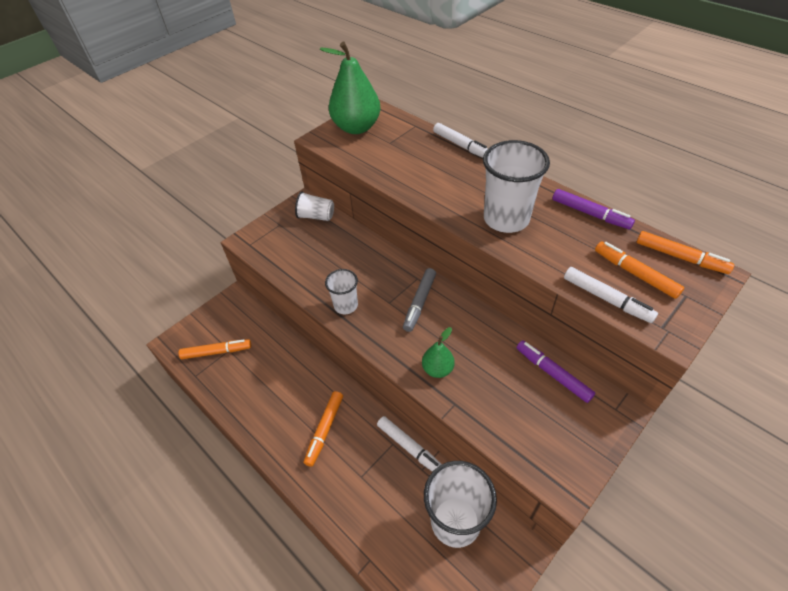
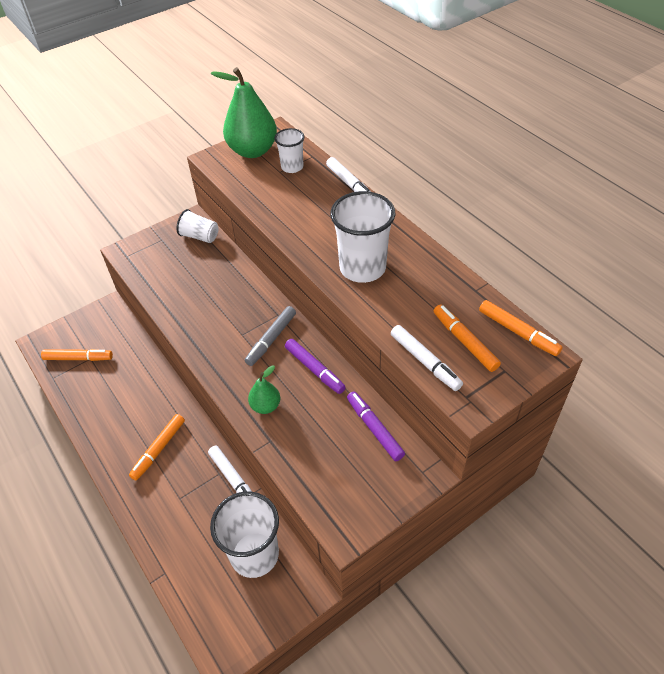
camera: 10 degrees right, 0 degrees up
(346, 305) = (199, 331): white cup -> white cup (292, 167)
(590, 213) = (448, 274): purple marker -> purple marker (314, 369)

